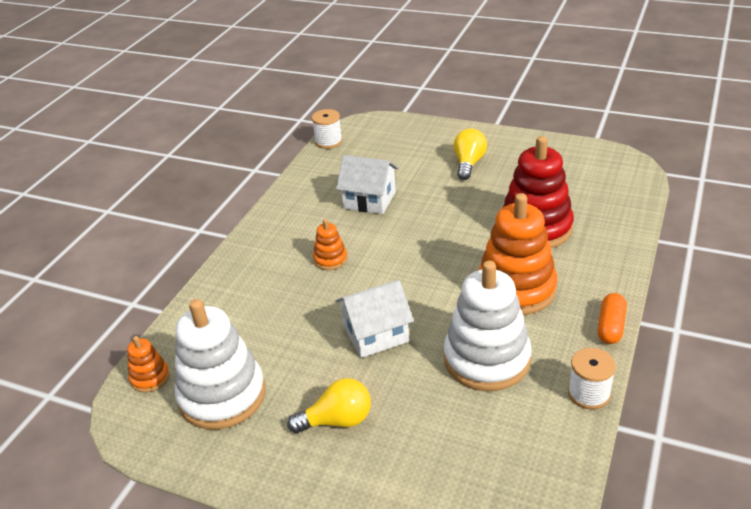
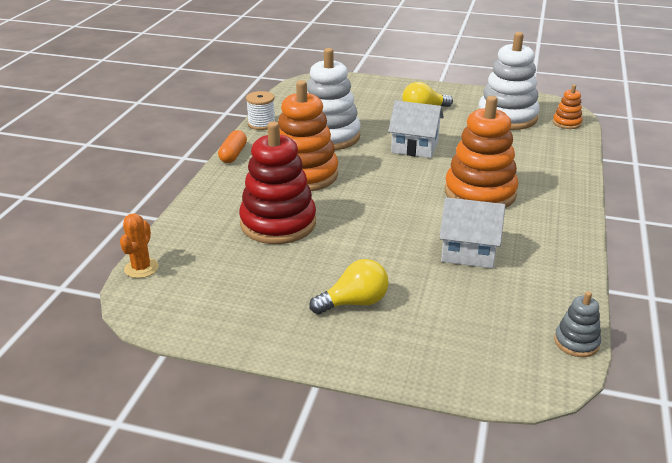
camera: 170 degrees right, 5 degrees down
(328, 141) = (576, 342): white spool -> grey stacking toy
(330, 259) = (480, 193): orange stacking toy -> orange stacking toy, size x2.15
(375, 334) = (415, 147): white house -> white house turned 45 degrees clockwise
(468, 163) = (354, 302): yellow light bulb -> yellow light bulb turned 120 degrees counterclockwise
(643, 188) = (141, 268): none -> orange cactus

